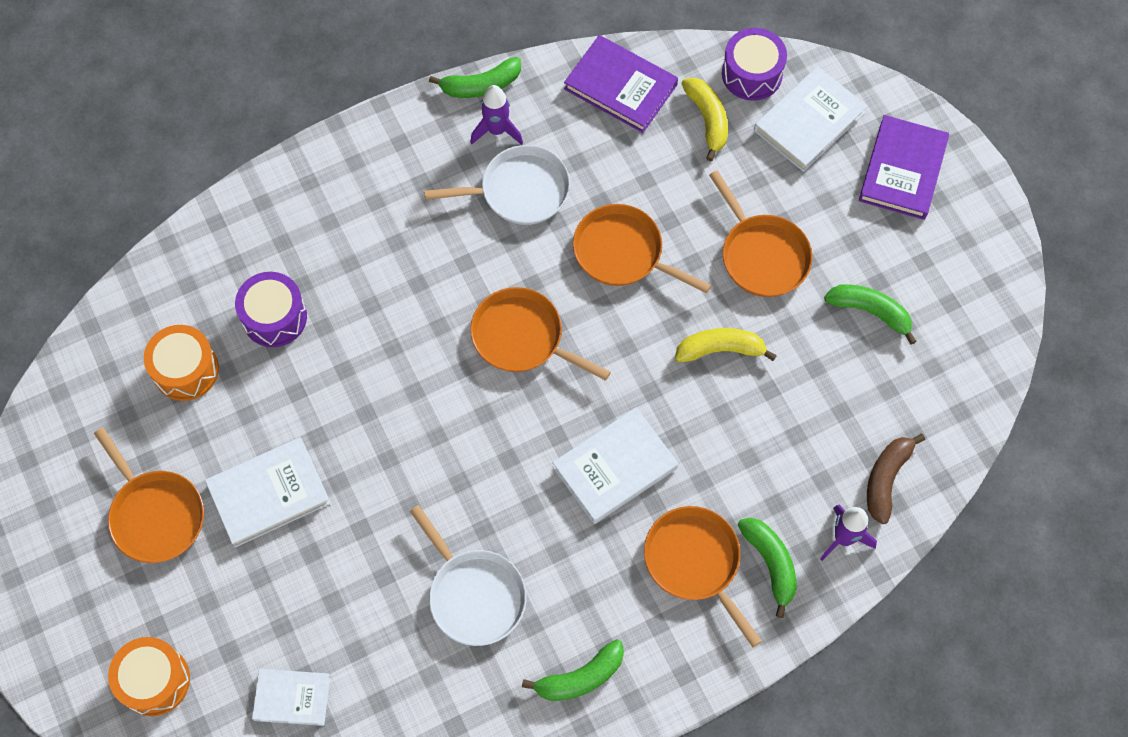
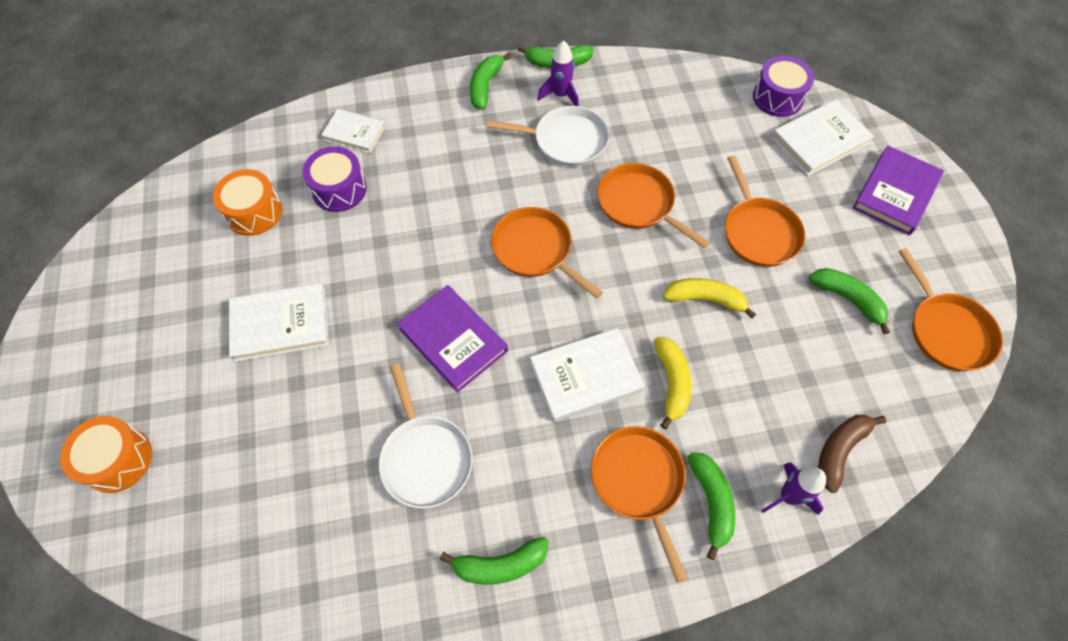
camera: 15 degrees right, 5 degrees down
(155, 514) = (181, 318): orange pan -> orange pan (946, 330)
(292, 698) = (229, 509): white book -> white book (354, 133)
(403, 139) = (485, 86): none -> green banana
(620, 87) = (668, 85): purple book -> purple book (453, 340)
(707, 120) = (734, 122): yellow banana -> yellow banana (671, 383)

